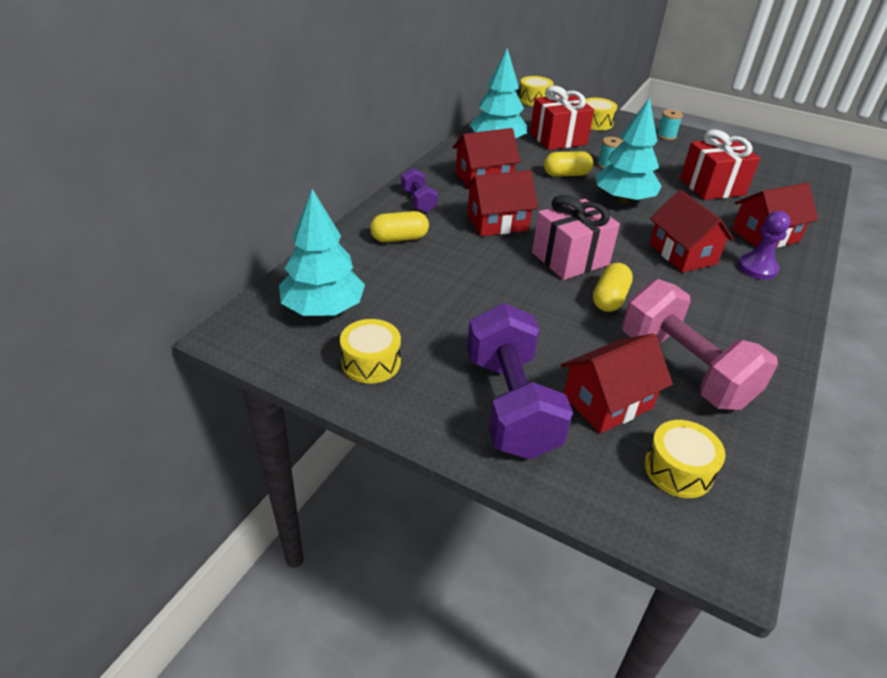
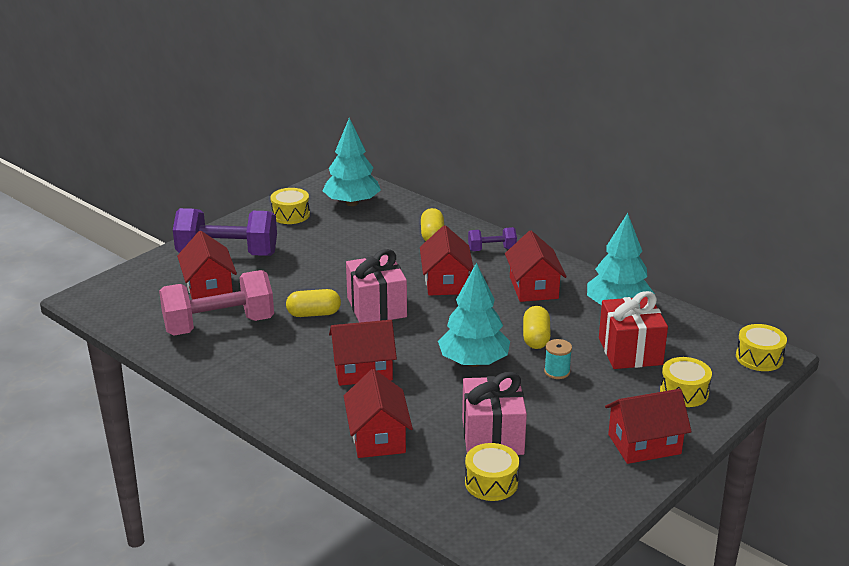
camera: 105 degrees right, 10 degrees down
(609, 299) = (314, 314): yellow capsule -> yellow capsule turned 45 degrees counterclockwise
(666, 136) = (644, 444): turquoise spool -> red house
(678, 470) = (142, 298): yellow drum -> yellow drum (491, 483)
(712, 187) = (492, 436): red gift -> pink gift
(757, 268) = (323, 408): purple pawn -> none

